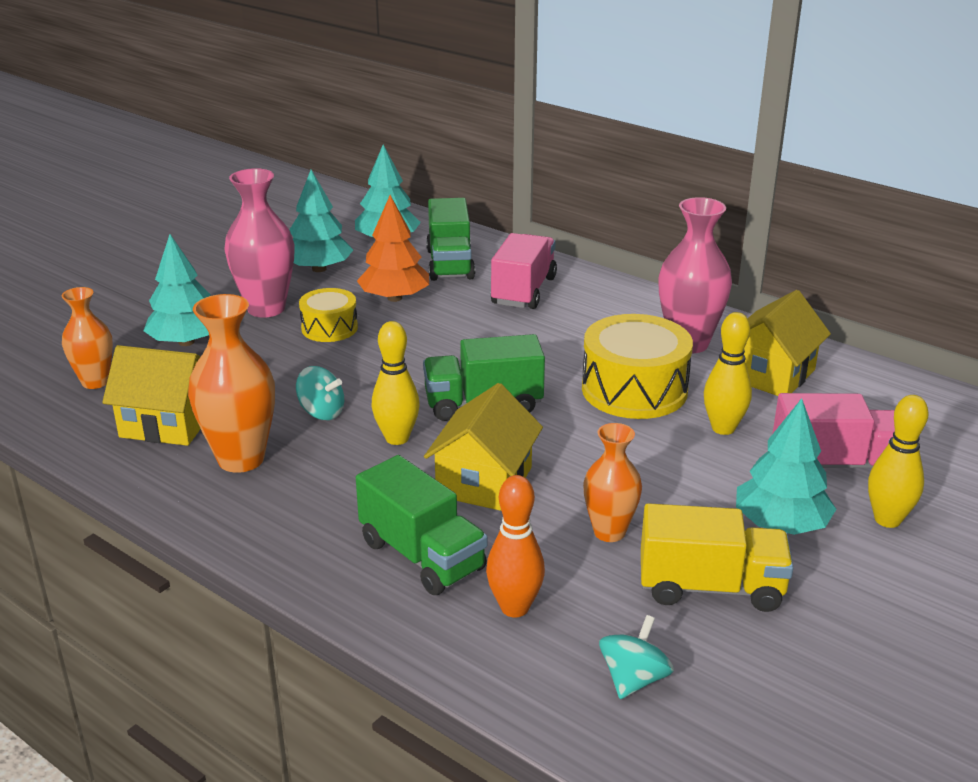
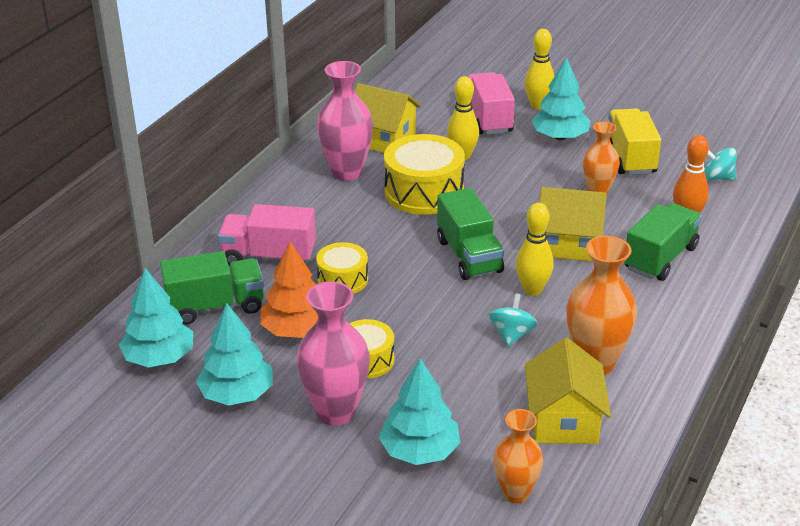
camera: 100 degrees left, 5 degrees up
(467, 325) = (342, 279): none -> yellow drum

